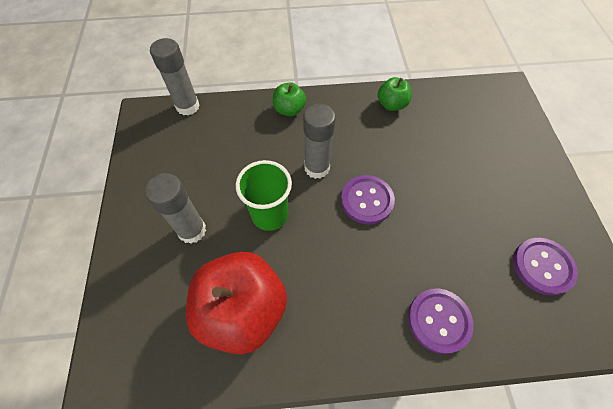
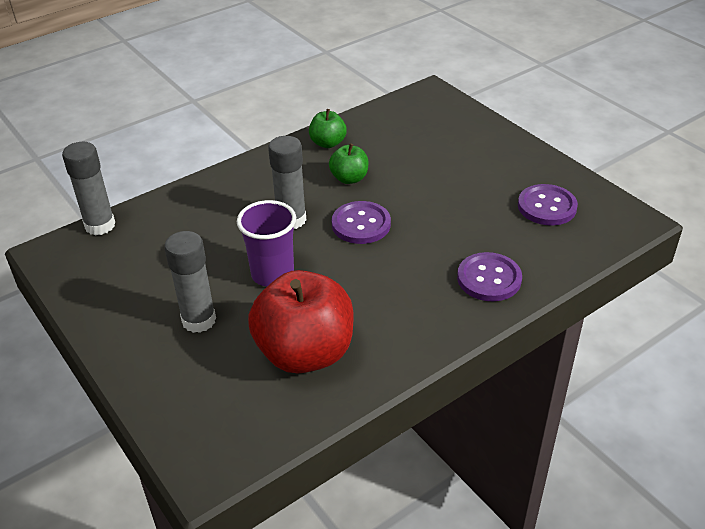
camera: 30 degrees left, 20 degrees down
(270, 215) = (272, 274): green cup -> purple cup
(289, 110) = (222, 185): green apple -> green apple (349, 178)

